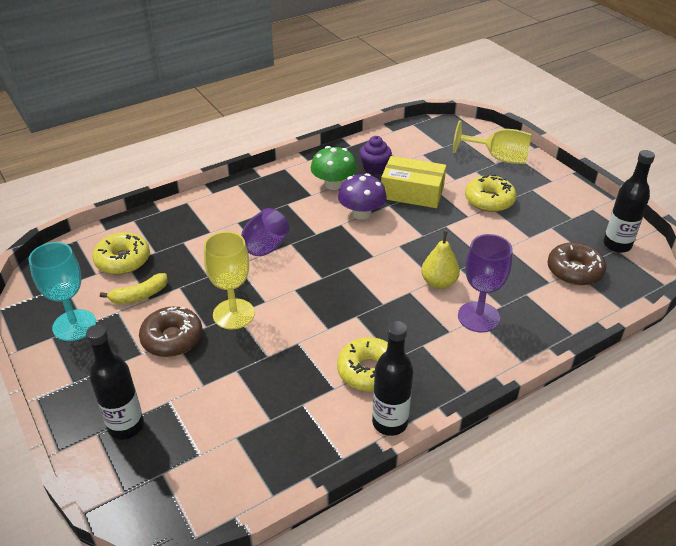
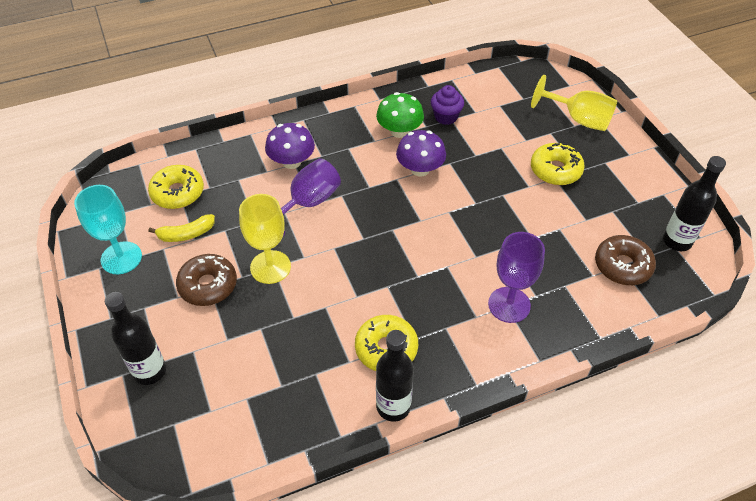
camera: 10 degrees right, 10 degrees up
(234, 221) = (291, 162): none -> purple mushroom
(412, 192) = (477, 150): yellow box -> none
(439, 283) = (479, 260): yellow pear -> none

